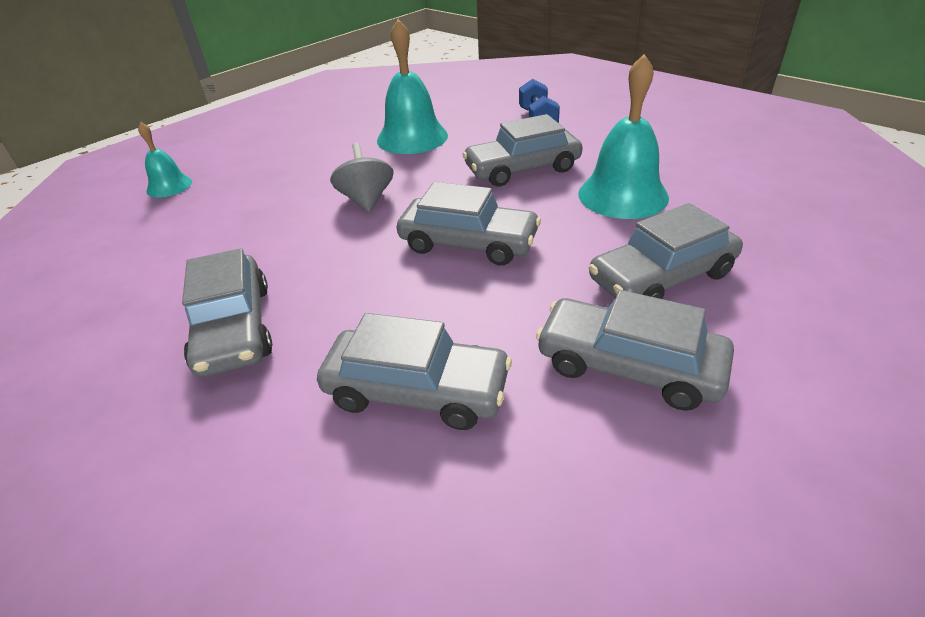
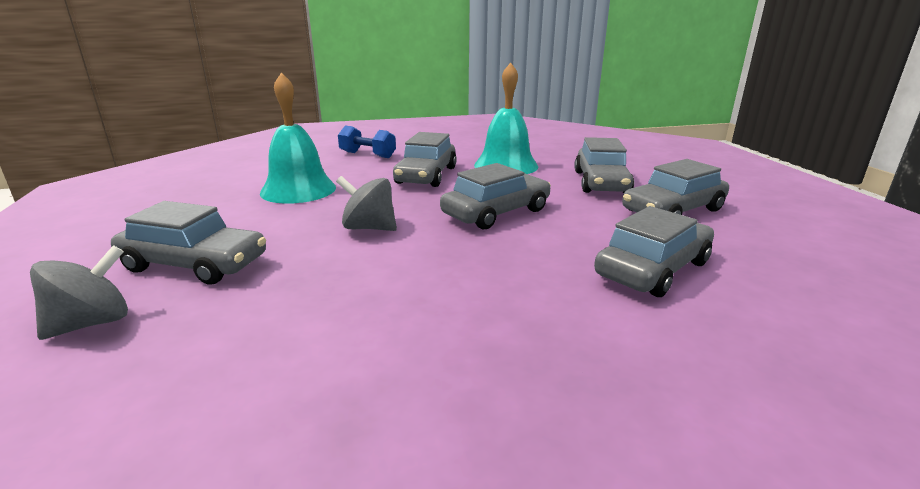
camera: 60 degrees left, 15 degrees down
(169, 186) = (92, 323): turquoise bell -> grey spinning top
(234, 328) = (495, 328): grey car -> grey car (194, 264)

